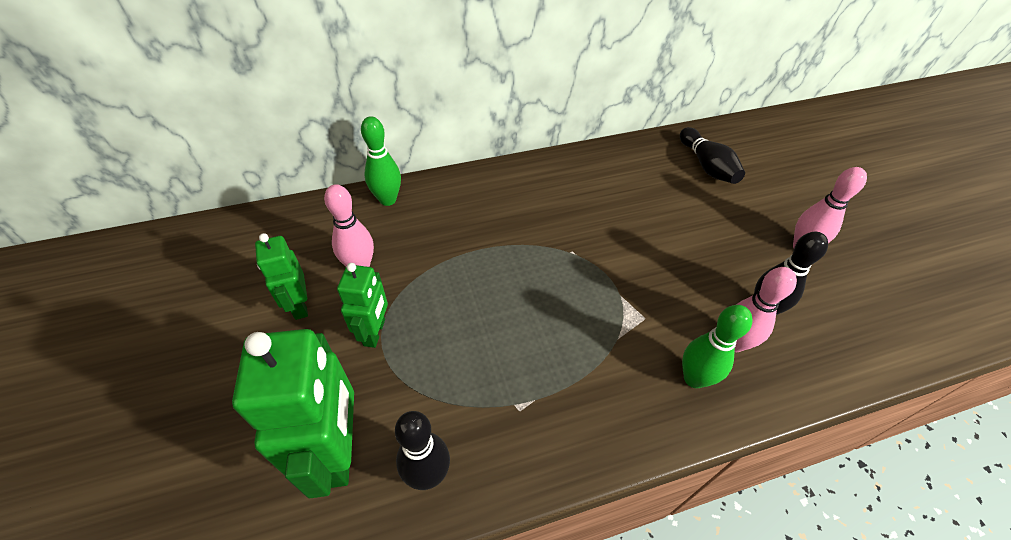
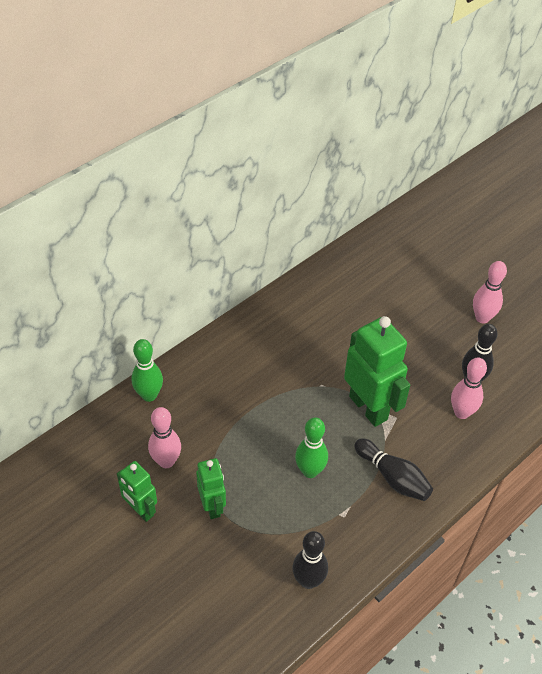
camera: 25 degrees left, 0 degrees up
(338, 451) = (241, 593): green robot -> green robot (368, 407)
(694, 378) = (446, 448): green bowling pin -> green bowling pin (310, 471)
(707, 166) = (389, 267): black bowling pin -> black bowling pin (393, 477)

